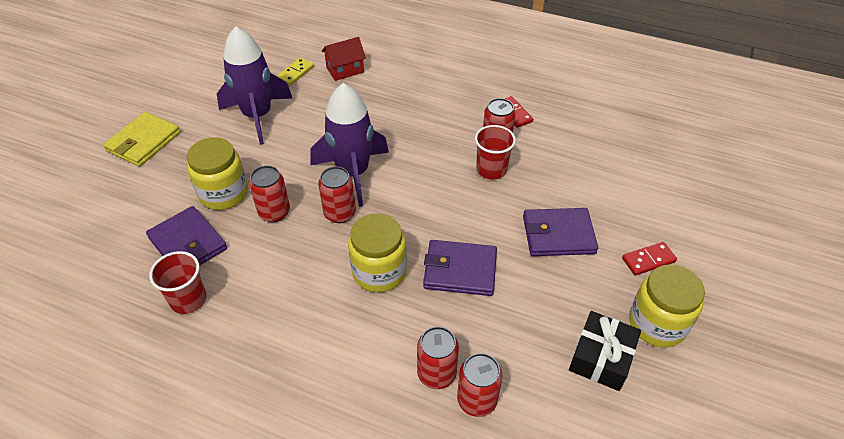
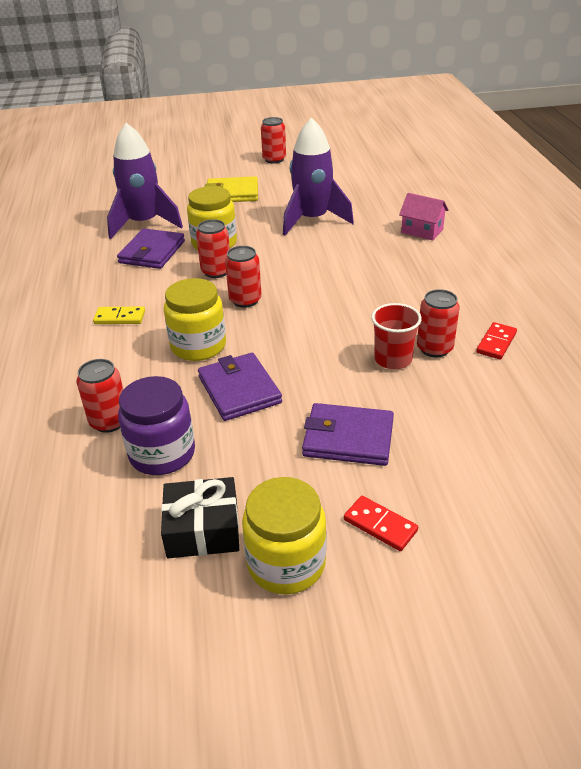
camera: 60 degrees right, 10 degrees down
(188, 299) = (101, 275): red cup -> none
(295, 73) = (385, 213): yellow domino -> yellow domino (120, 317)
(345, 70) = (422, 231): red house -> pink house
(353, 173) = (299, 287): purple rocket -> purple rocket (144, 224)
(477, 400) = (95, 457): red can -> red can (274, 159)
(503, 351) = (162, 453): none -> purple jar
(558, 235) = (348, 438): purple wallet -> purple wallet turned 45 degrees counterclockwise

